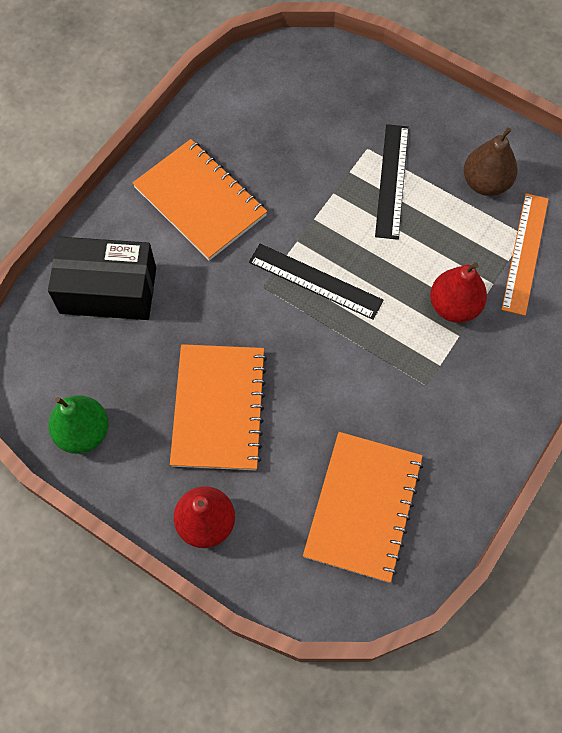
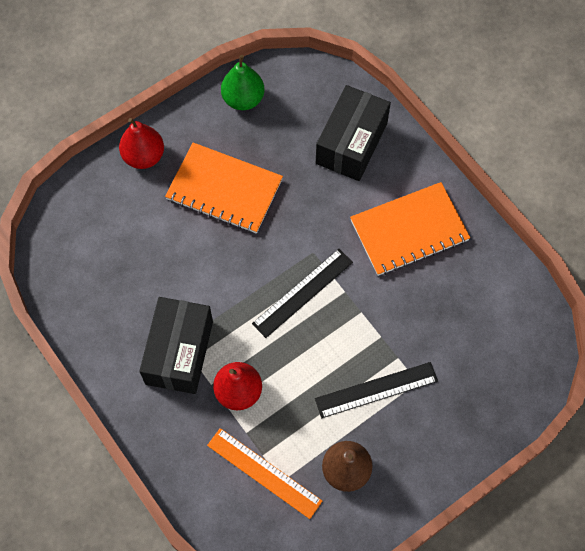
camera: 110 degrees right, 0 degrees up
(363, 507) = (108, 260): orange notebook -> none
(392, 181) = (376, 390): black ruler -> black ruler turned 45 degrees counterclockwise
(439, 382) = (179, 352): none -> black box

